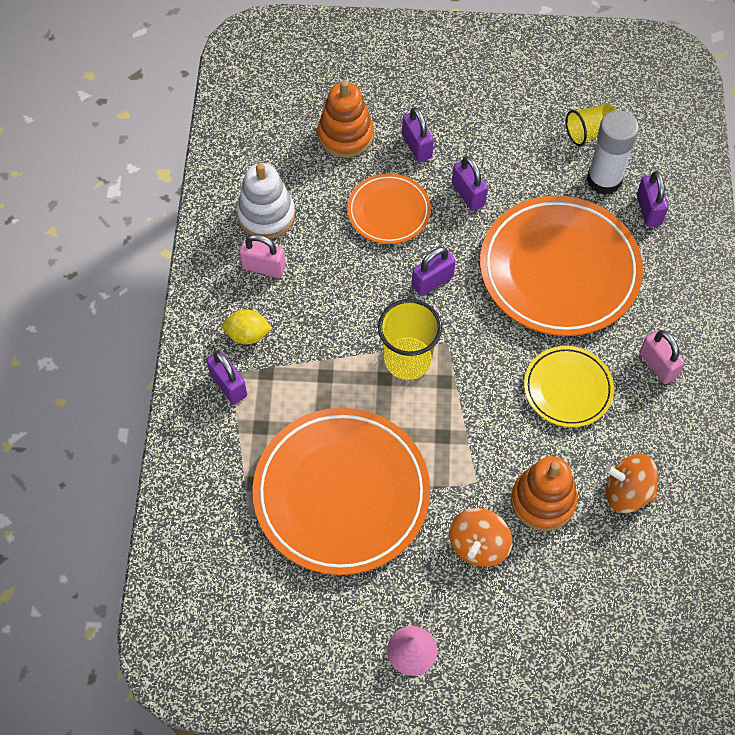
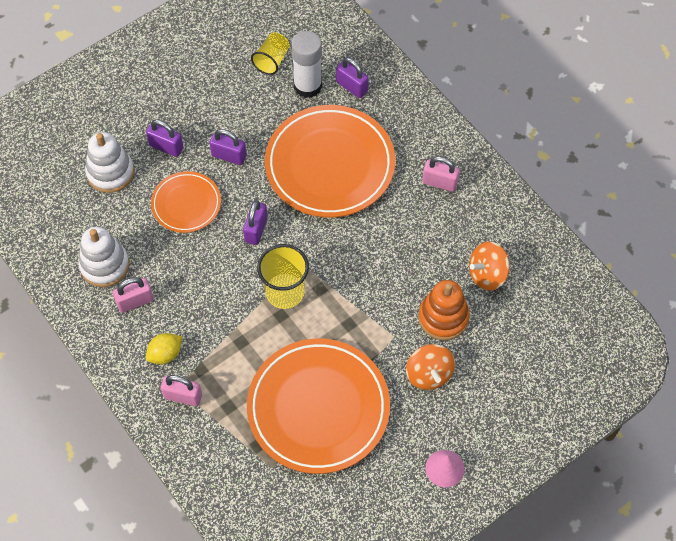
camera: 40 degrees left, 0 degrees up
(228, 385) = (183, 396): purple padlock -> pink padlock
(345, 135) = (110, 172): orange stacking toy -> white stacking toy
(568, 389) = (399, 237): yellow plate -> none

